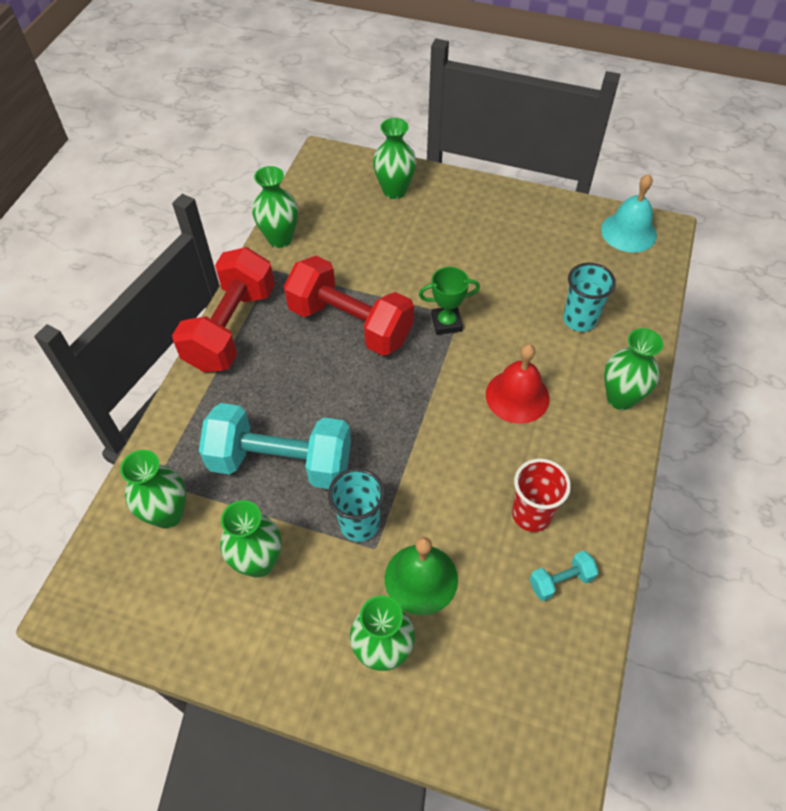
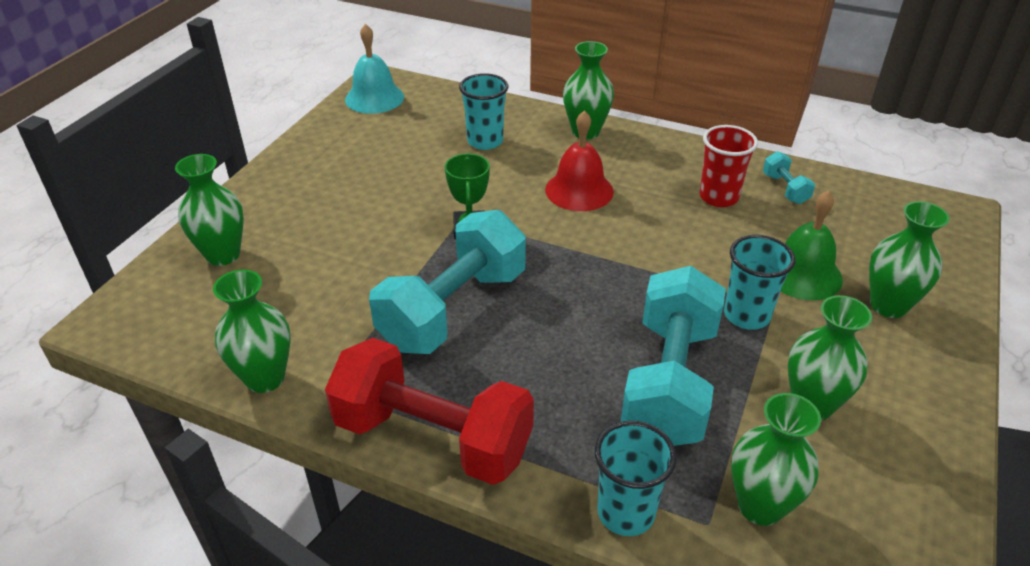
camera: 85 degrees left, 15 degrees down
(168, 434) = (626, 513): none -> turquoise cup
(350, 324) = (453, 309): red dumbbell -> turquoise dumbbell

